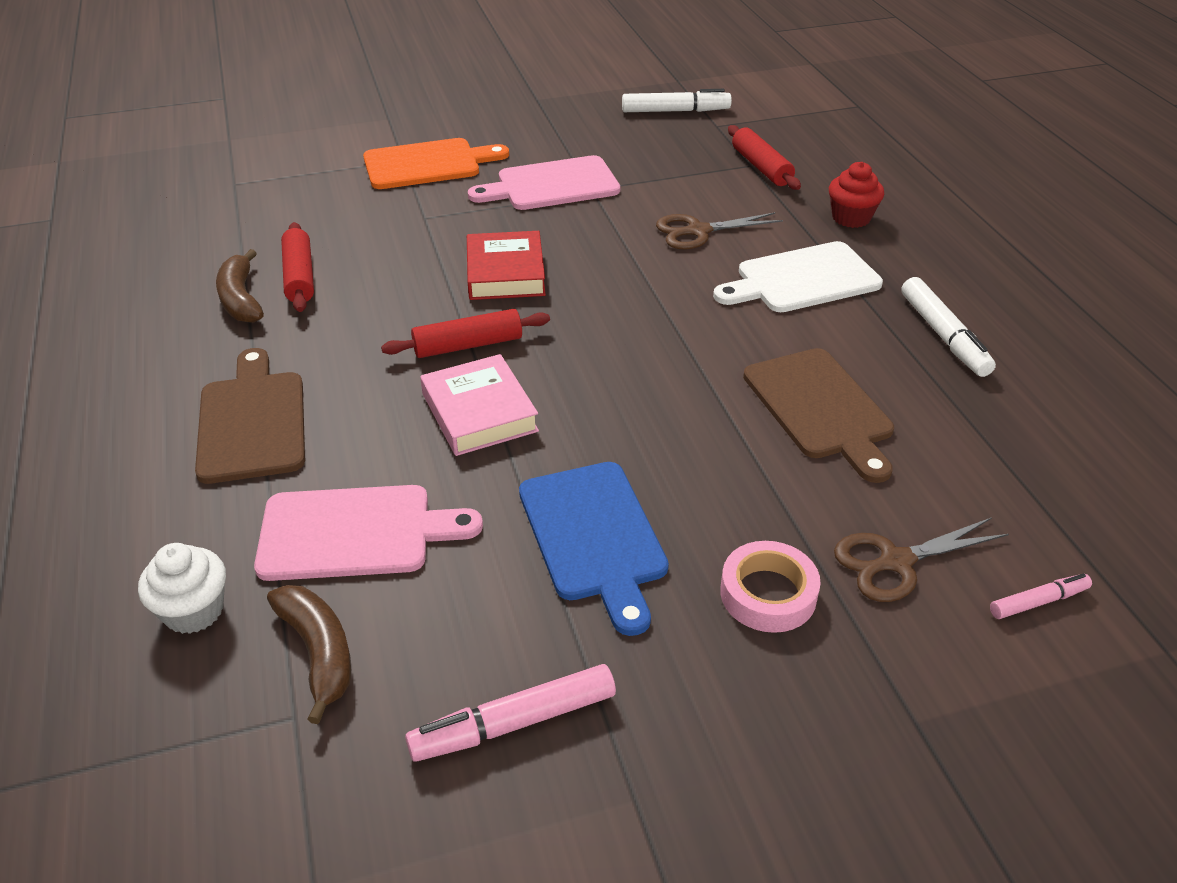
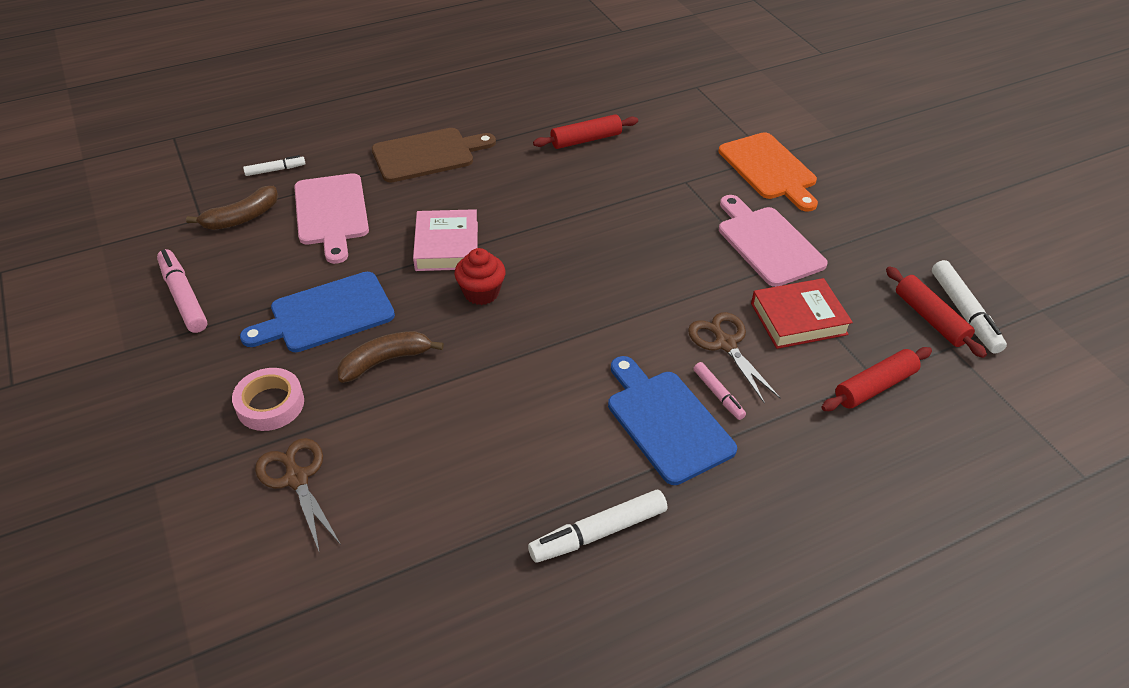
camera: 80 degrees right, 5 degrees up
(194, 611) = (275, 170): white cupcake -> white marker
(241, 299) = (553, 122): brown banana -> brown banana (385, 361)
(468, 345) = (521, 229): red rolling pin -> red rolling pin (930, 318)
(479, 412) = (447, 246): pink book -> pink book turned 60 degrees counterclockwise
(505, 273) = (620, 235): red book -> red book (798, 319)
(802, 279) = (666, 422): white cutting board -> blue cutting board
(820, 408) = (473, 434): brown cutting board -> none
(851, 218) = (799, 463): red cupcake -> red cupcake (481, 293)
(1037, 602) = (250, 569): pink marker -> pink marker (718, 394)

